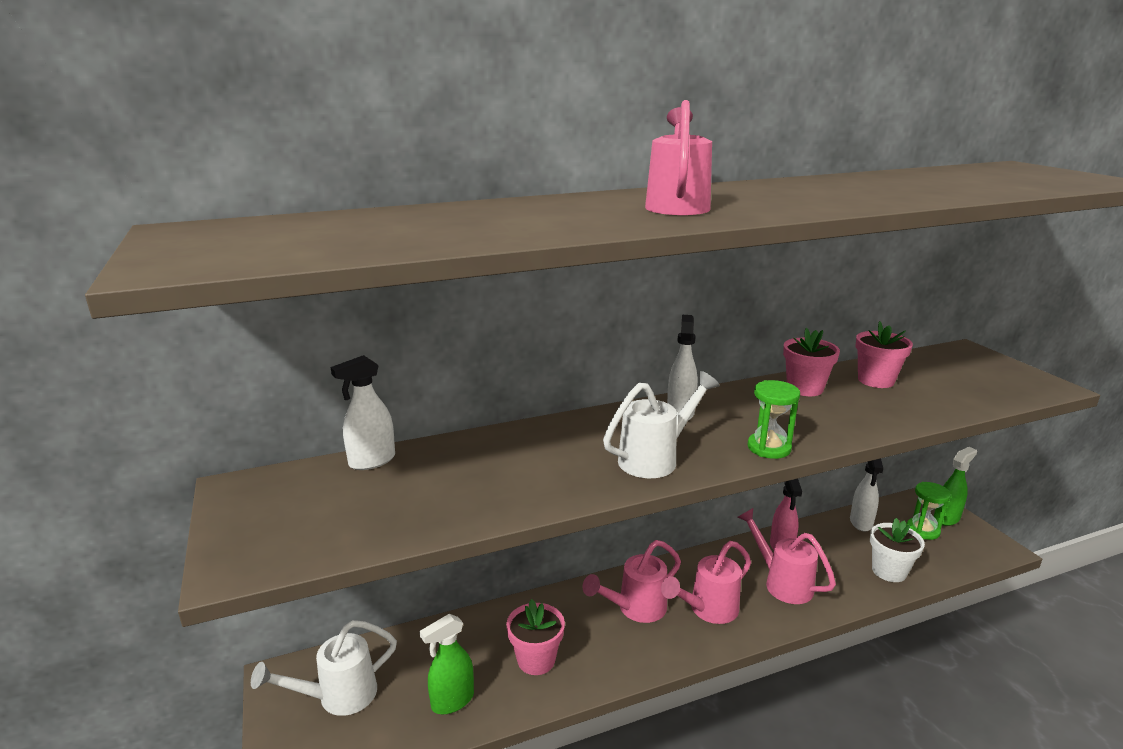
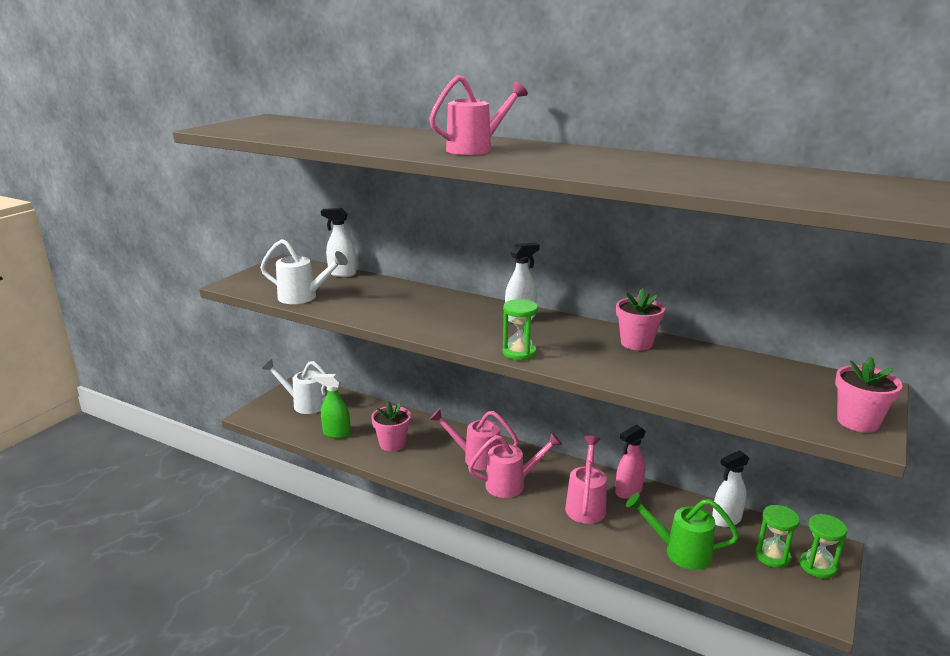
camera: 50 degrees right, 0 degrees up
(656, 458) = (450, 328): white watering can -> white watering can (304, 297)
(707, 610) = (512, 484): pink watering can -> pink watering can turned 150 degrees clockwise
(875, 380) = (707, 363): pink flower pot -> pink flower pot (857, 422)
(889, 571) = (679, 552): white flower pot -> green watering can
(946, 518) = (817, 566): green spray bottle -> green hourglass

